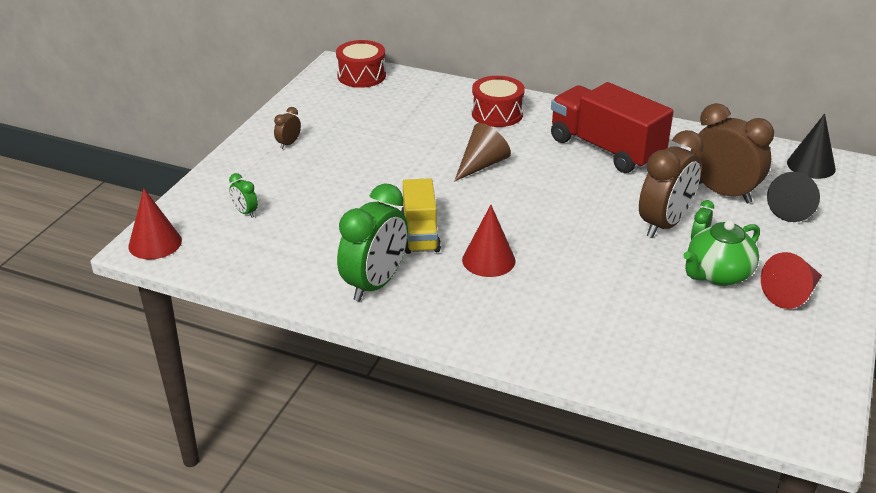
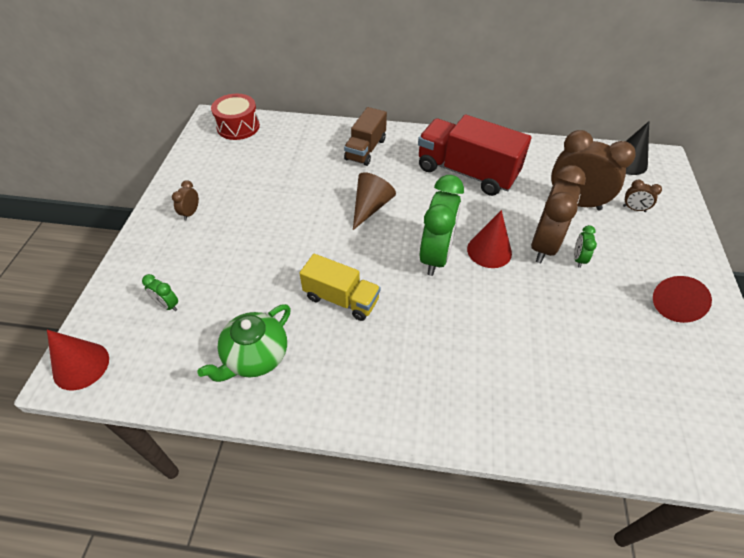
camera: 15 degrees left, 15 degrees up
(375, 284) = (317, 372): green clock -> green clock (436, 256)
(420, 234) = (341, 299): yellow truck -> yellow truck turned 45 degrees counterclockwise
(488, 260) = (412, 318): red cone -> red cone (489, 251)
(497, 114) = (365, 149): red drum -> brown truck
(717, 274) = (608, 293): green teapot -> green teapot (255, 357)
(792, 208) = (634, 209): black cone -> brown clock

